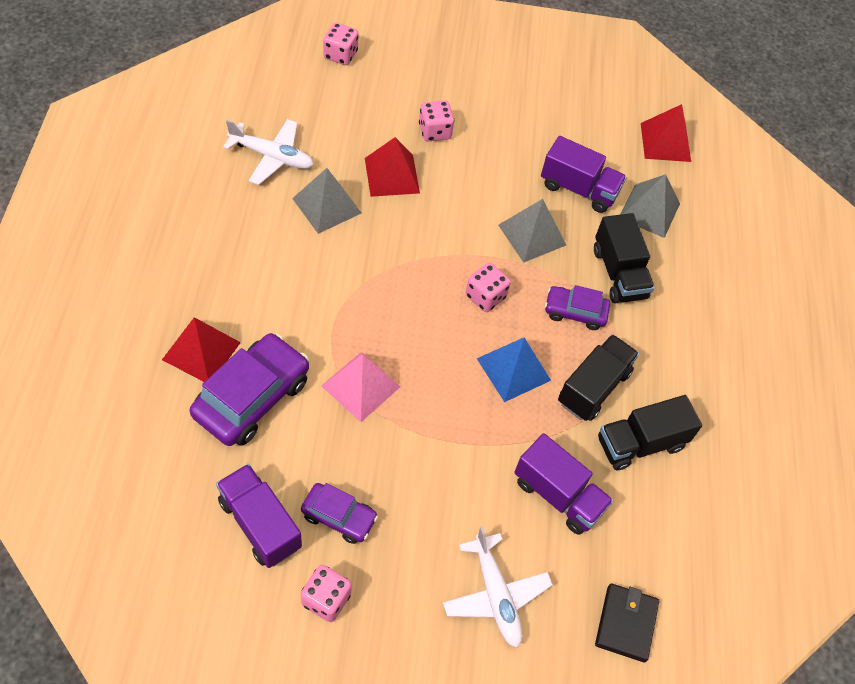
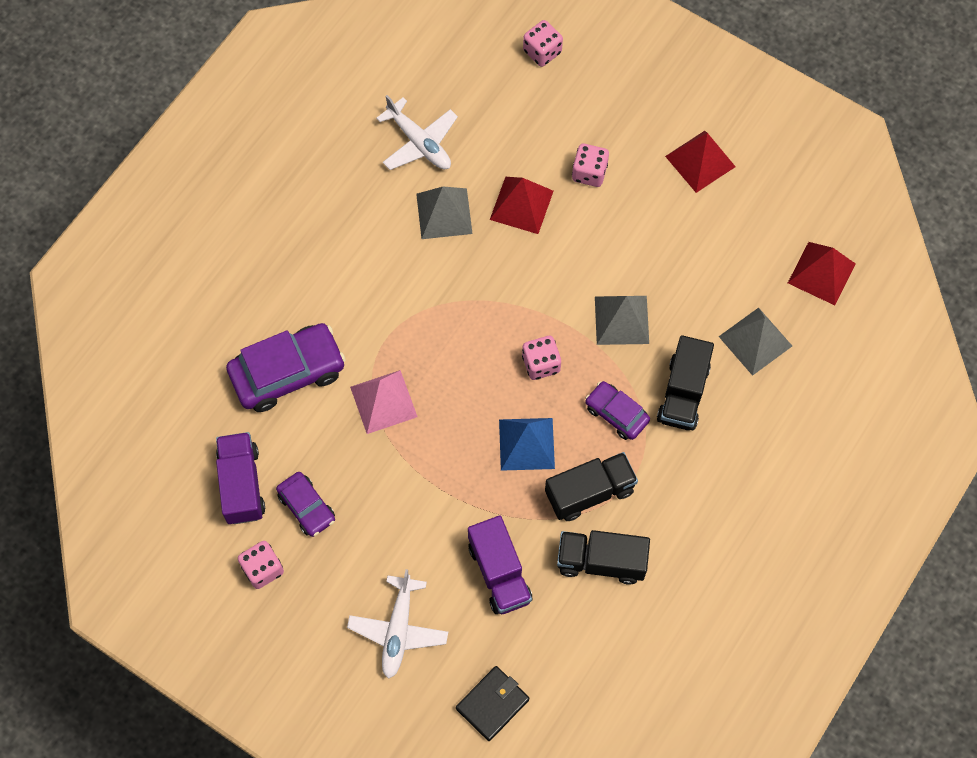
camera: 35 degrees right, 10 degrees up
(201, 351) = (266, 312): red pyramid -> red pyramid (700, 161)
(578, 189) = (697, 290): purple truck -> none

